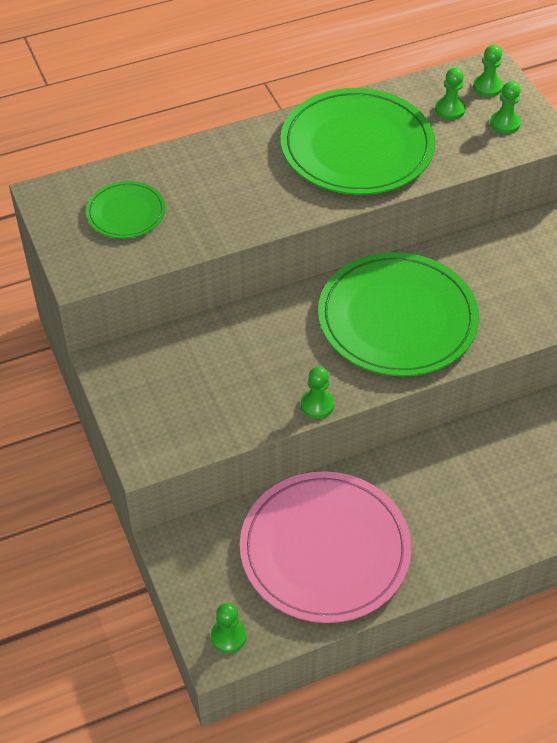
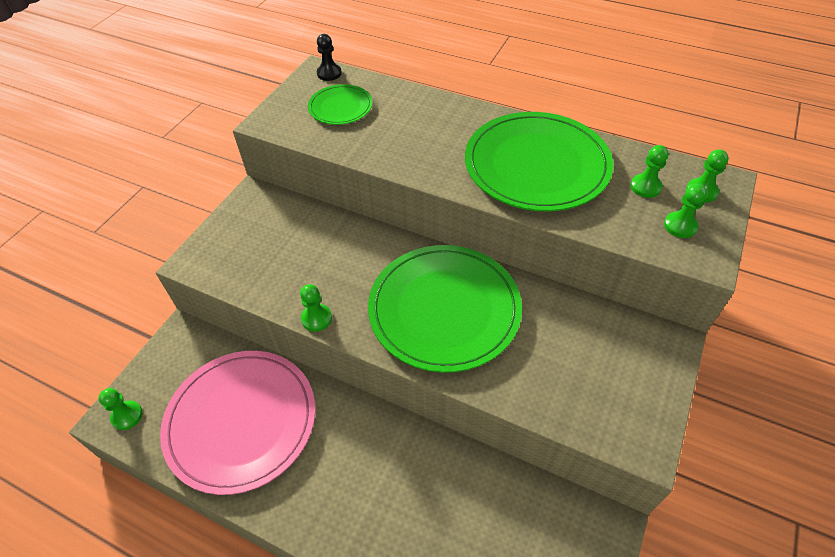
camera: 50 degrees right, 0 degrees up
(61, 189) = (329, 73): none -> black pawn

